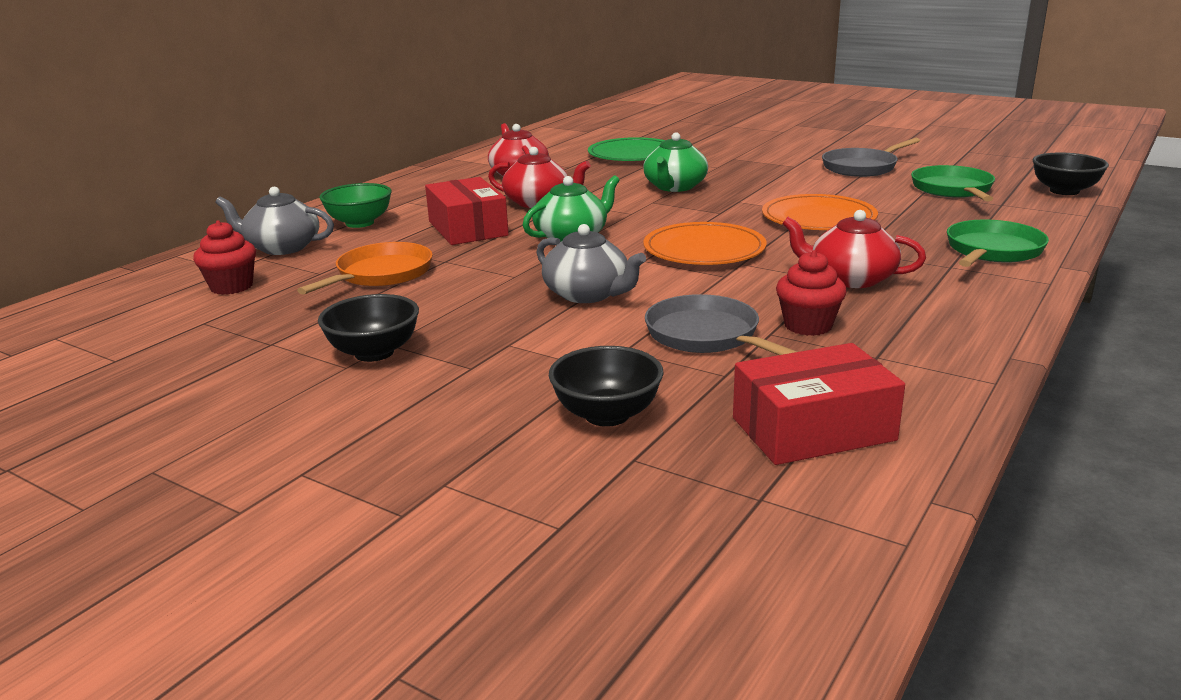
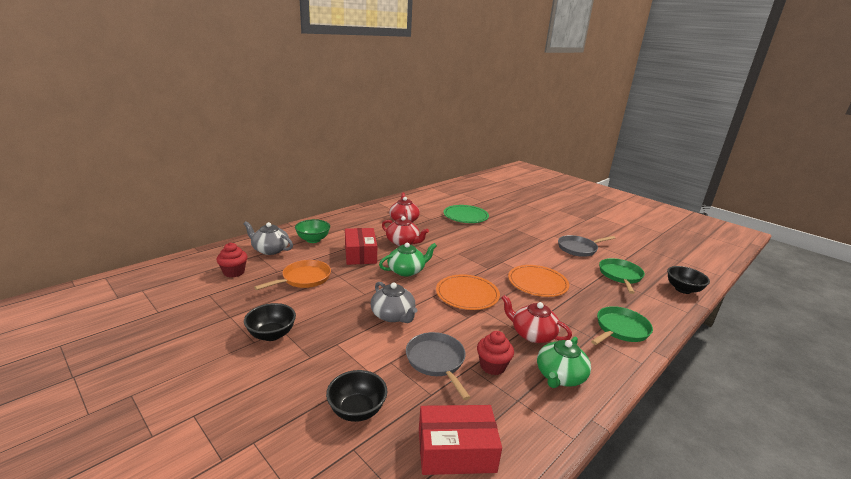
camera: 10 degrees right, 0 degrees up
(675, 187) = (475, 244): green teapot -> green teapot (560, 376)

